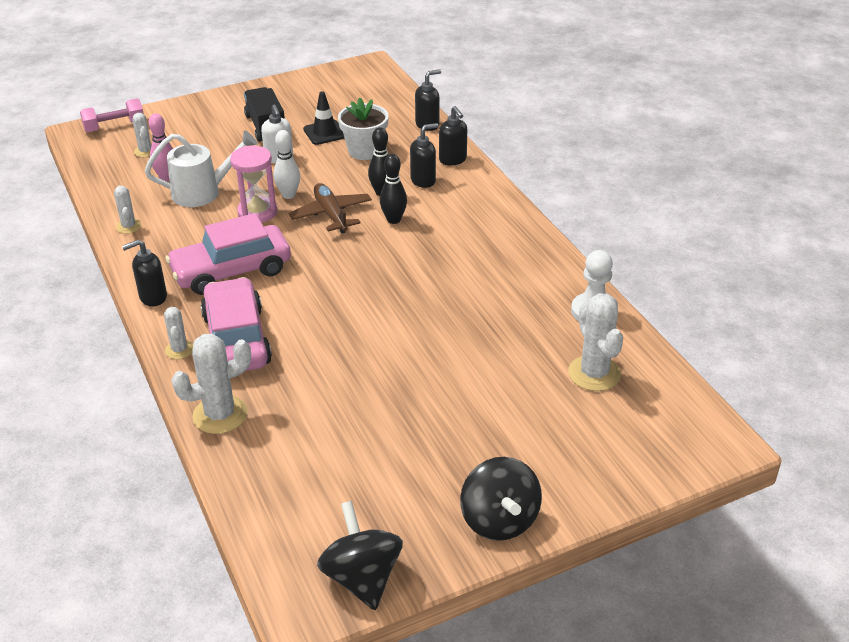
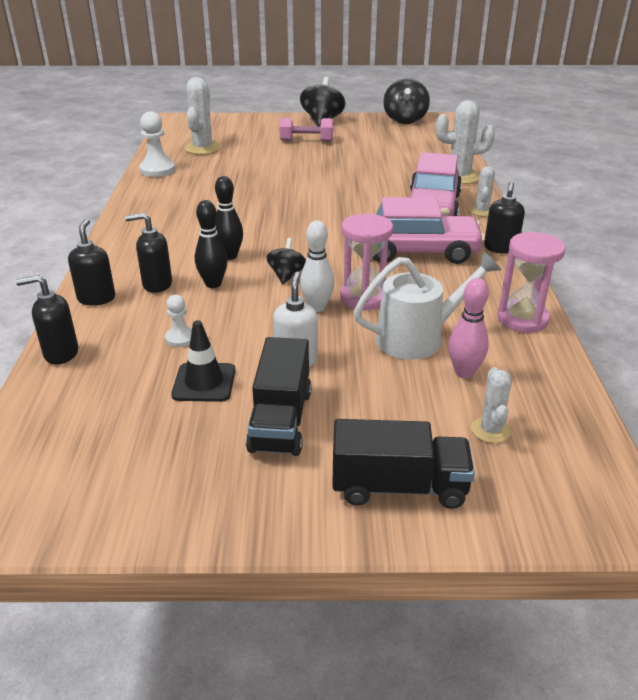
camera: 155 degrees left, 5 degrees down
(114, 126) = (545, 510): pink dumbbell -> pink dumbbell (306, 141)
(128, 226) = (522, 319): white cactus -> pink hourglass
(152, 297) = (500, 248): black soap dispenser -> black soap dispenser turned 105 degrees clockwise
(189, 117) = (399, 487): none -> black truck
(203, 192) = (419, 338): white watering can -> white watering can turned 150 degrees clockwise
(331, 215) = (286, 275): brown plane -> black spinning top
(364, 151) = (180, 338): white flower pot -> white pawn

